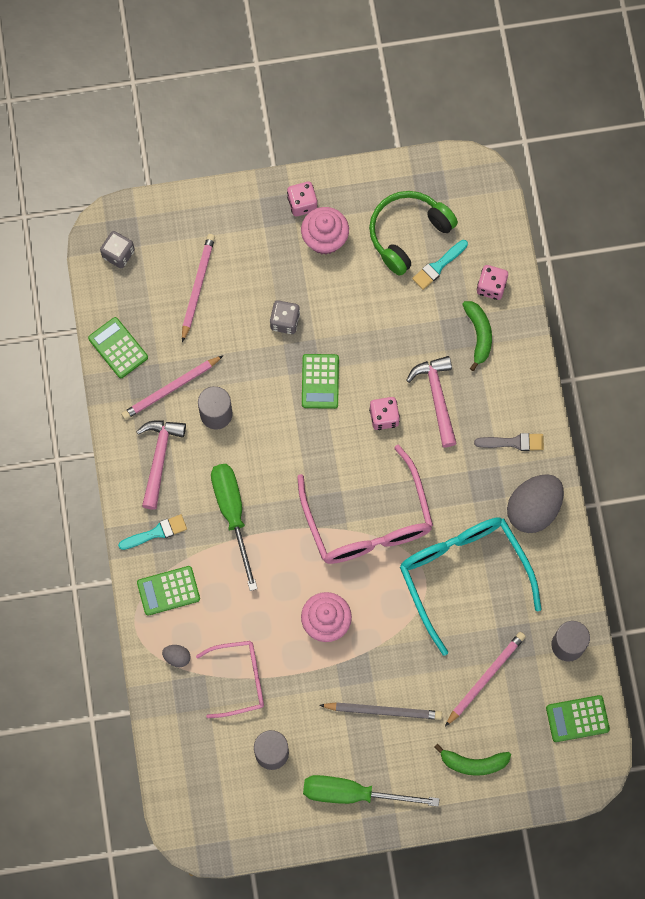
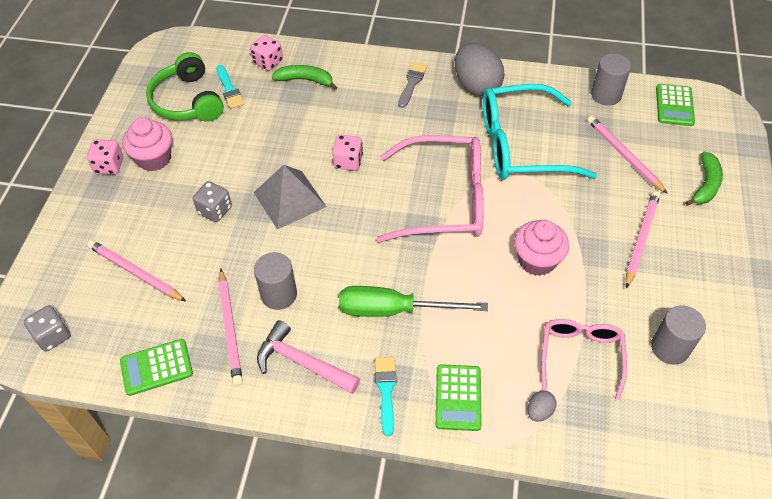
camera: 70 degrees left, 20 degrees down
(320, 381) = (289, 199): green calculator -> grey pyramid
(353, 793) = (725, 287): green screwdriver -> none
(383, 711) = (641, 239): grey pencil -> pink pencil
(437, 397) = (347, 121): pink hammer -> none

